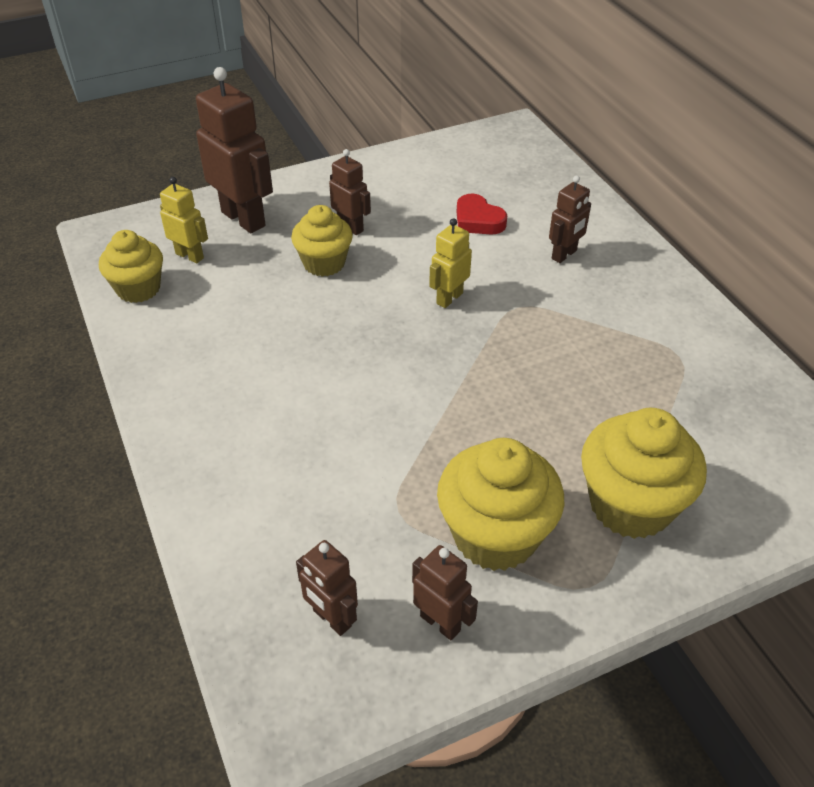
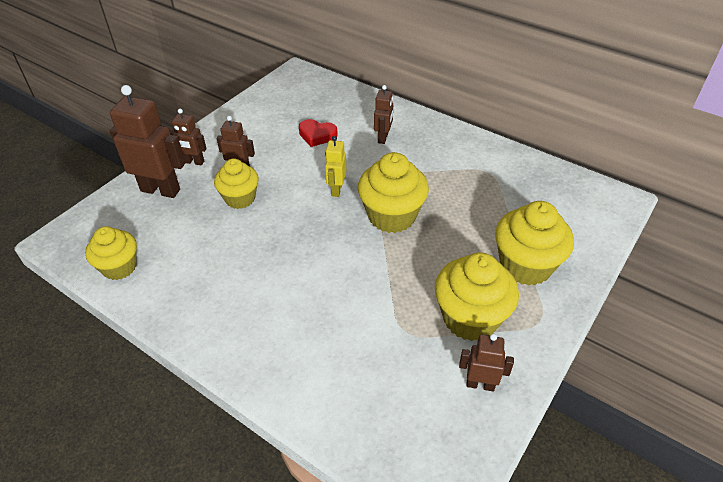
camera: 30 degrees left, 0 degrees up
(190, 256) = (140, 229): yellow robot -> none
(331, 619) = (418, 416): brown robot -> brown robot (193, 162)
(494, 360) = (391, 216): none -> yellow cupcake

